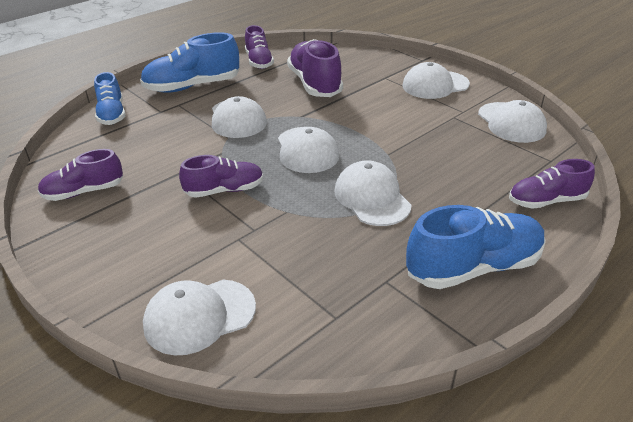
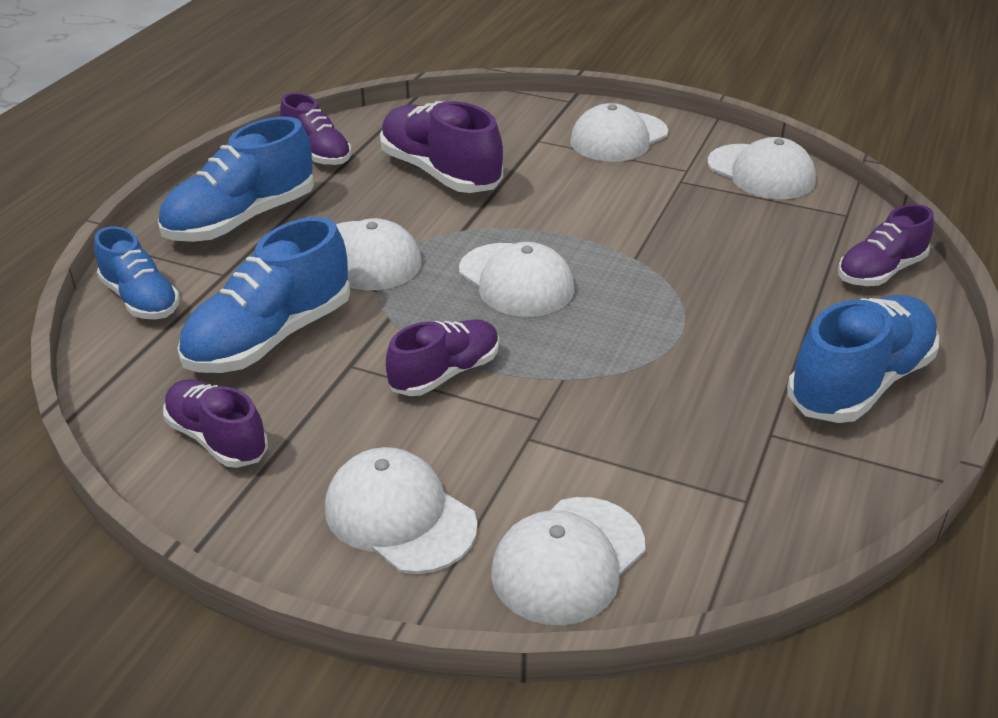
camera: 25 degrees left, 0 degrees up
(84, 192) = (217, 439): purple shoe -> purple shoe turned 90 degrees clockwise
(154, 148) = (270, 337): none -> blue shoe
(372, 198) = (663, 326): white cap -> white cap (399, 516)

